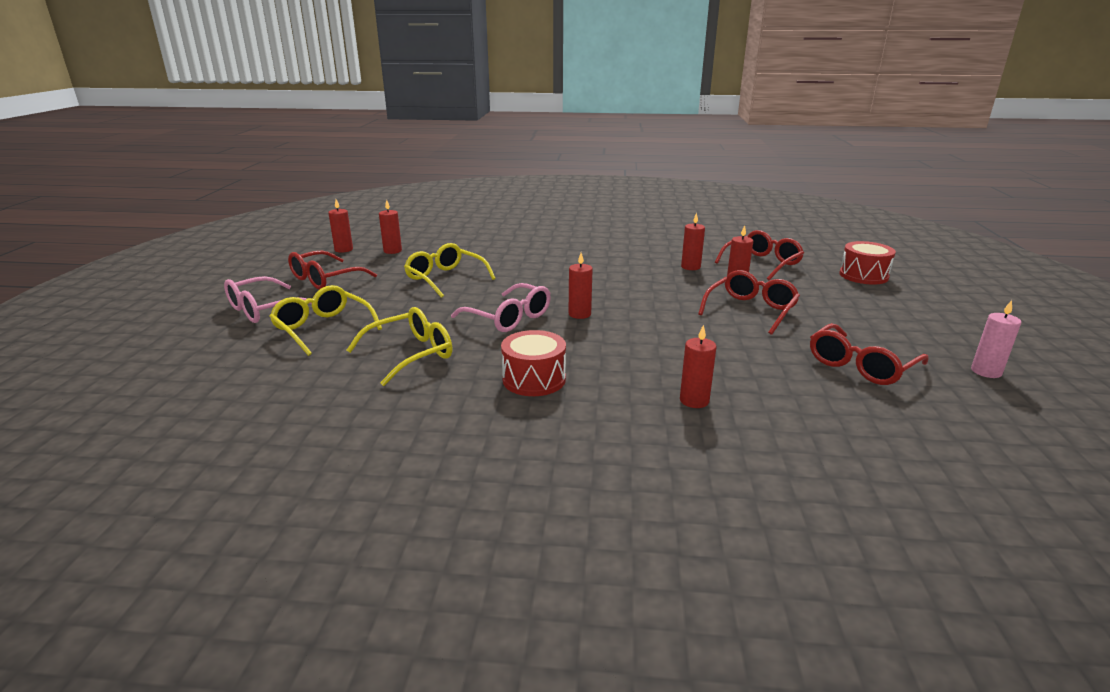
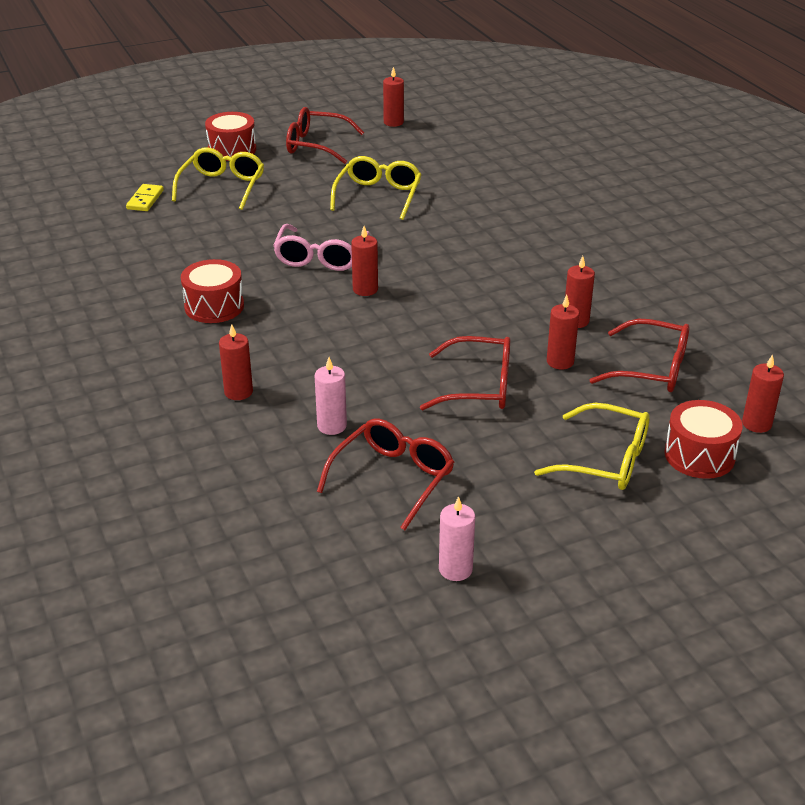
camera: 60 degrees right, 10 degrees up
(264, 310) = (232, 150): pink glasses -> red drum
(278, 369) = (145, 200): none -> yellow domino
(392, 251) = (418, 145): red candle -> red candle (756, 424)
(411, 354) = (211, 239): yellow glasses -> yellow glasses (606, 460)
(774, 372) = (332, 426): none -> pink candle
(860, 366) = (393, 478): red glasses -> red glasses turned 105 degrees clockwise

